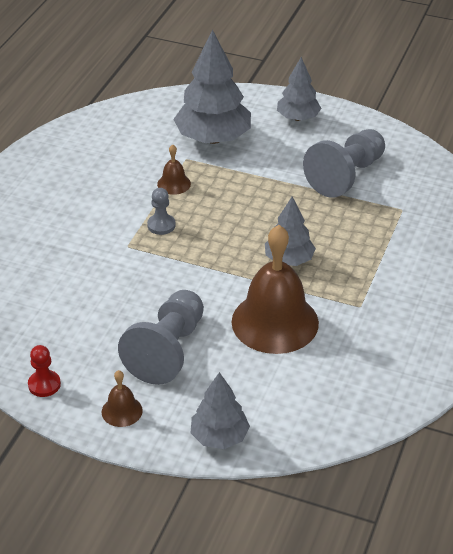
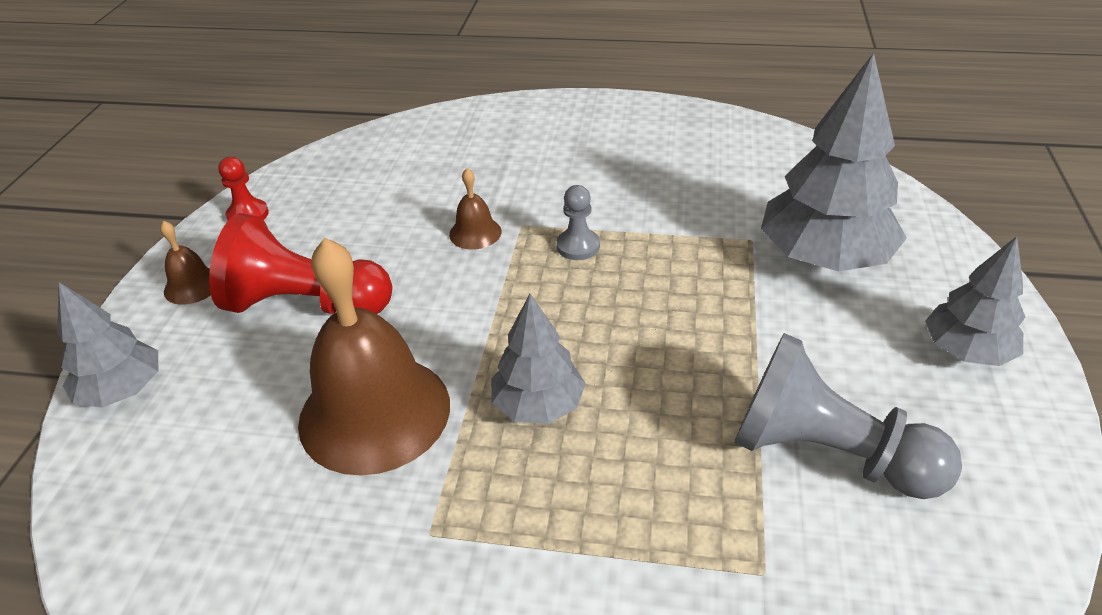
camera: 80 degrees right, 0 degrees up
(167, 350) = (306, 304): grey pawn -> red pawn
(174, 184) = (682, 239): brown bell -> brown bell (475, 233)

